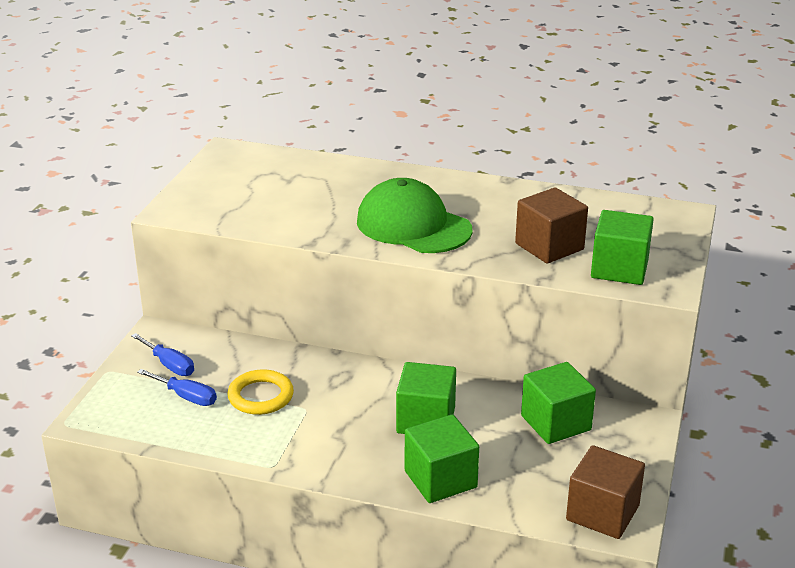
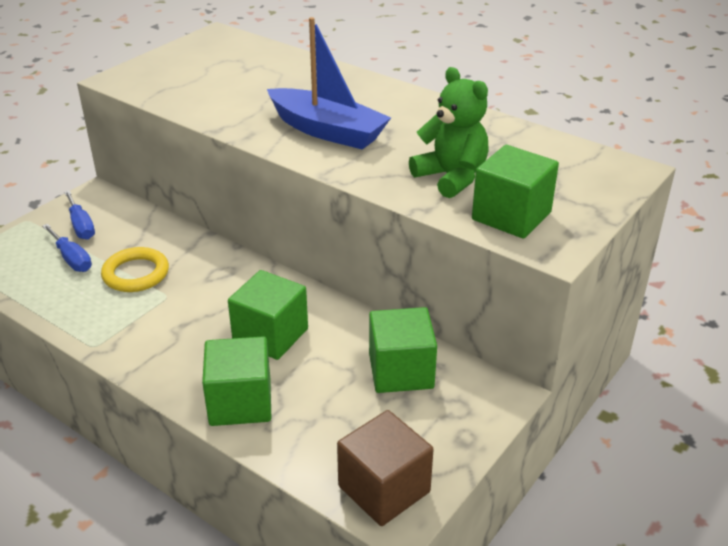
camera: 20 degrees right, 5 degrees up
(413, 225) = (327, 131): green cap -> blue boat
(549, 246) = (451, 177): brown cube -> green teddy bear

